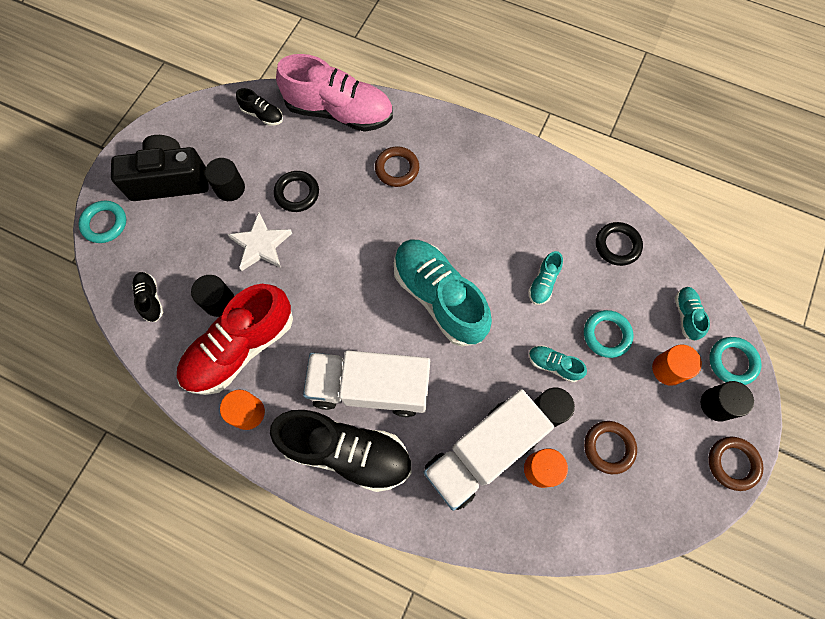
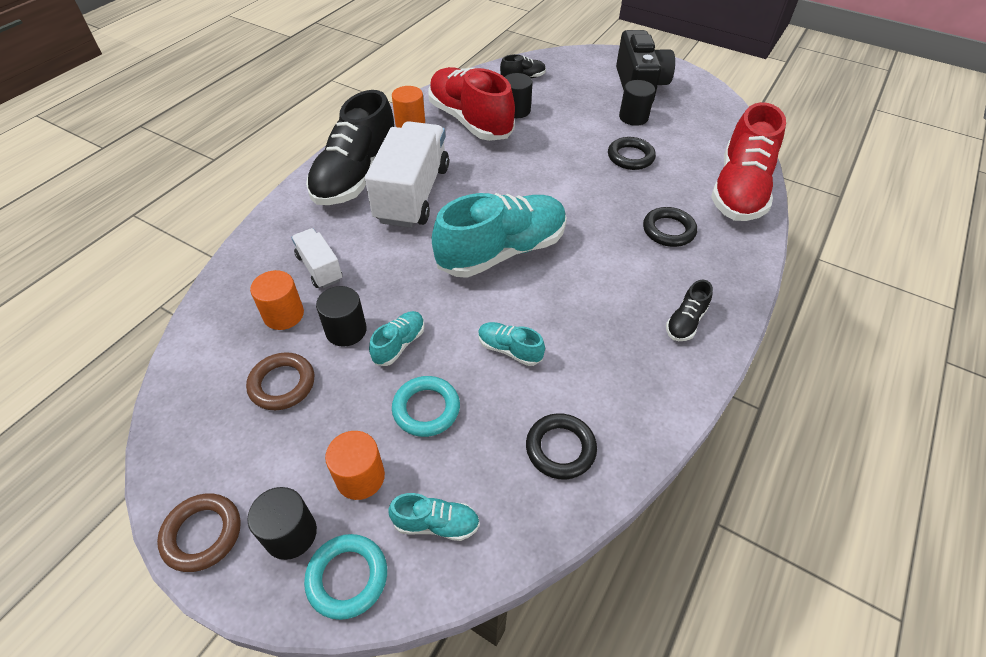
camera: 95 degrees right, 20 degrees down
(105, 223) = (594, 56): turquoise ring -> none
(261, 245) = (572, 134): white star -> none
(262, 115) = (723, 138): black shoe -> black shoe (685, 322)
(339, 112) = (739, 190): pink shoe -> red shoe
(397, 169) = (668, 230): brown ring -> black ring
(482, 453) = (320, 268): white truck -> white truck, size x0.50

